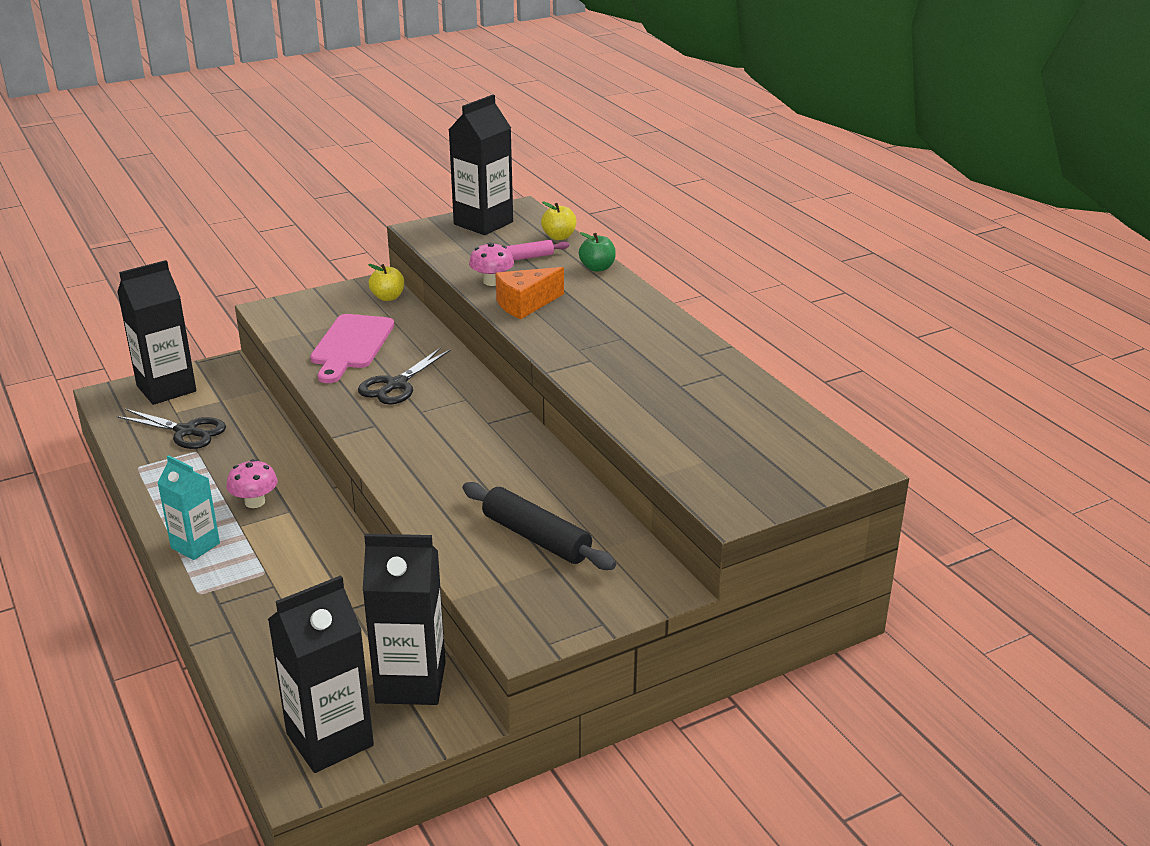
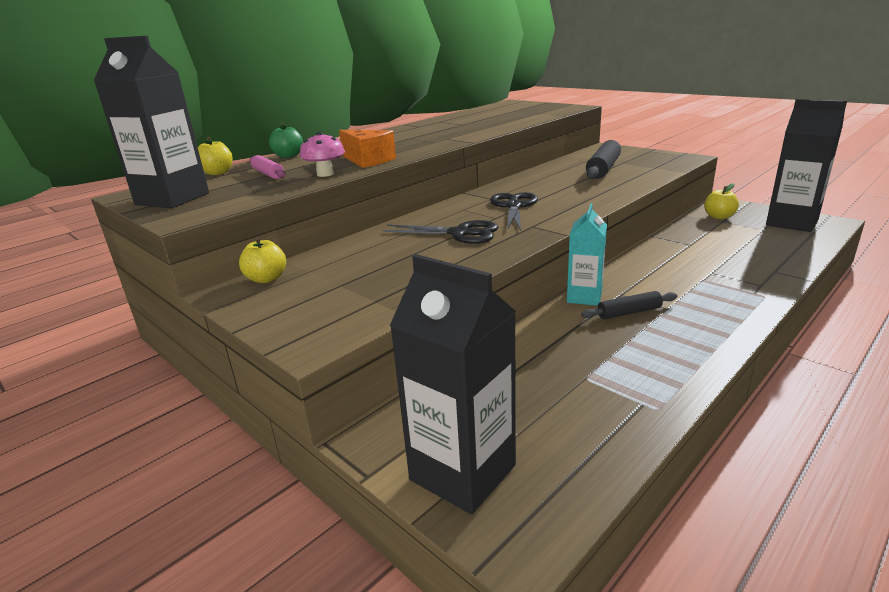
camera: 105 degrees left, 5 degrees down
(186, 431) = (555, 403): black scissors -> black scissors (514, 206)
(195, 545) = (720, 318): turquoise carton -> turquoise carton (584, 297)
(255, 502) = (629, 312): pink mushroom -> black rolling pin
(351, 345) = (393, 268): pink cutting board -> none
(411, 682) = (719, 217): black carton -> yellow apple

